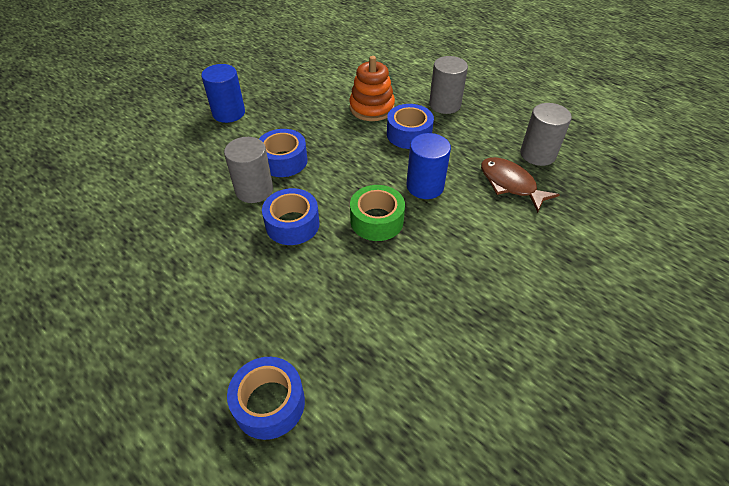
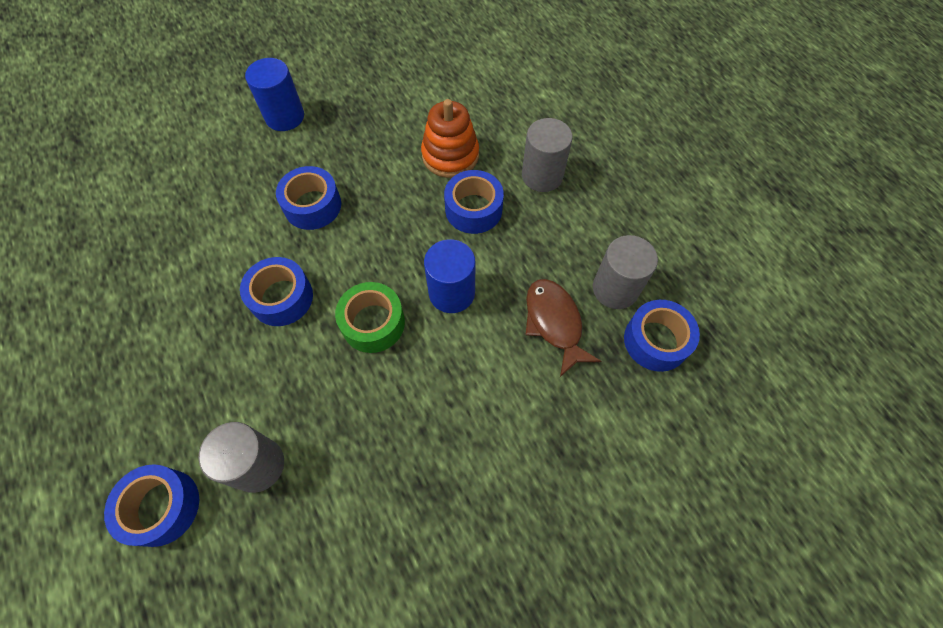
camera: 20 degrees right, 15 degrees up
(254, 190) = (263, 237): grey cylinder -> grey cylinder (258, 465)
(585, 176) = (656, 341): none -> blue tape

